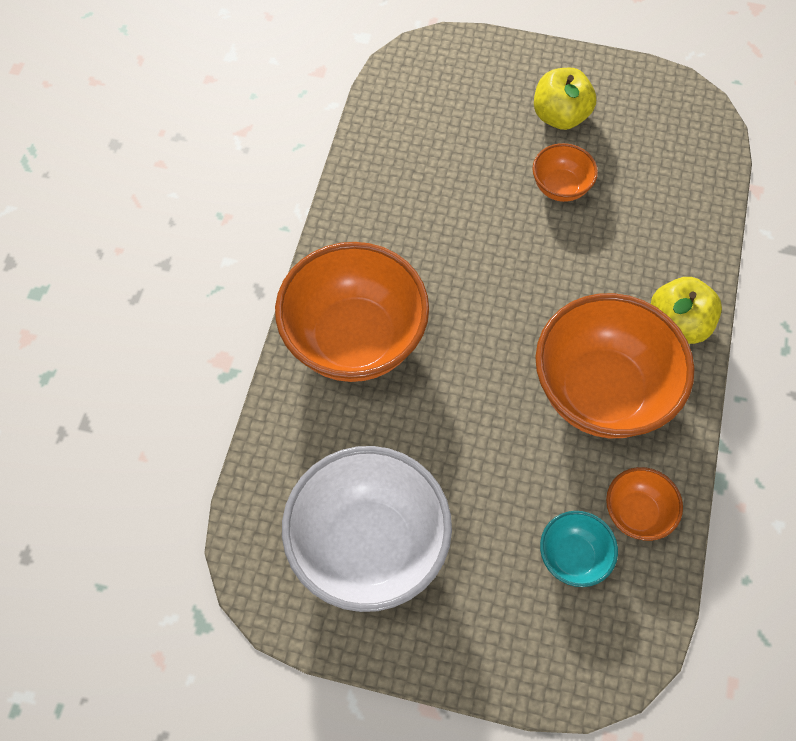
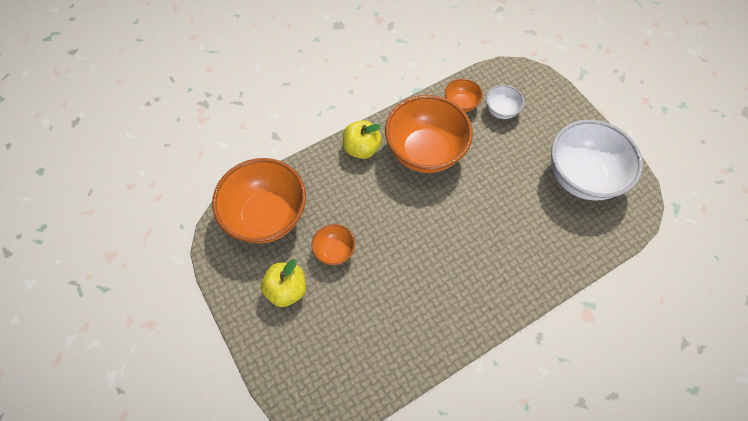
camera: 135 degrees left, 0 degrees up
(354, 339) = (512, 265): orange bowl -> orange bowl (267, 216)
(573, 557) = (501, 111): turquoise bowl -> white bowl

